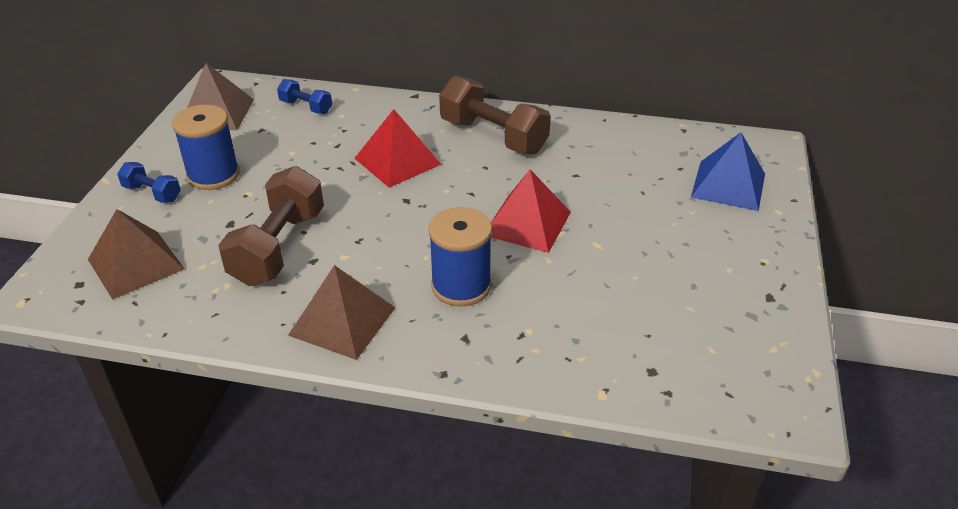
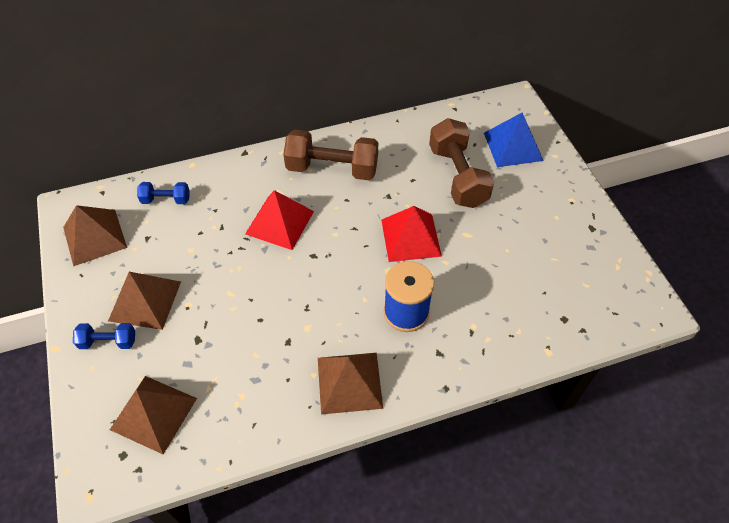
camera: 30 degrees left, 15 degrees up
(213, 175) = (145, 300): blue spool -> brown pyramid
(278, 247) = (253, 343): brown dumbbell -> brown dumbbell (457, 176)

